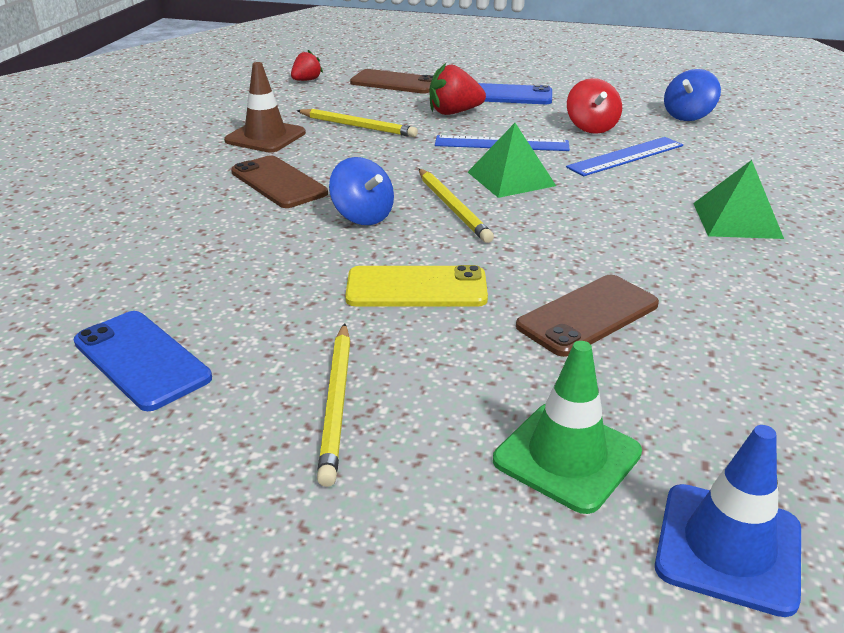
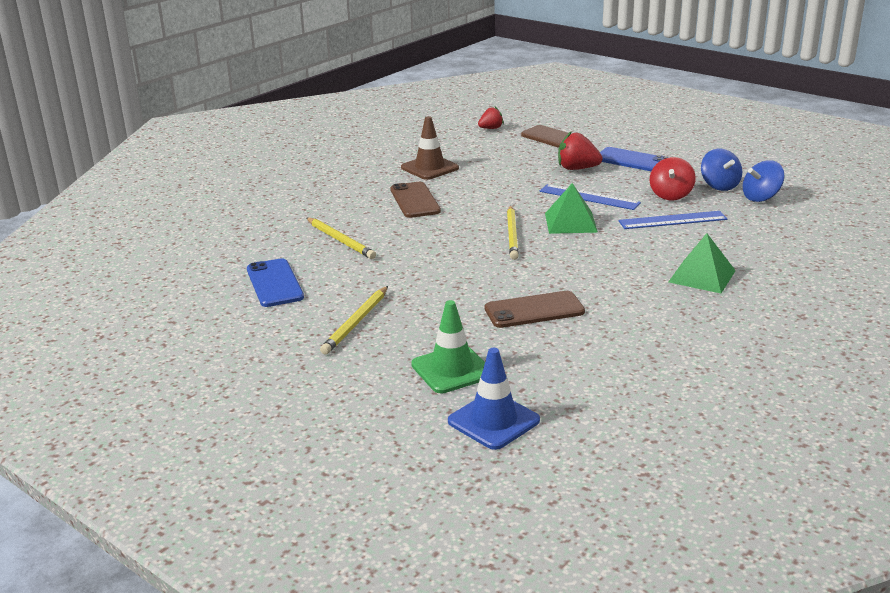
camera: 25 degrees right, 5 degrees down
(357, 126) = (498, 169): yellow pencil -> yellow pencil (340, 240)
(362, 216) = (450, 230): blue spinning top -> blue spinning top (719, 186)
(416, 288) = (446, 276): yellow phone -> none

